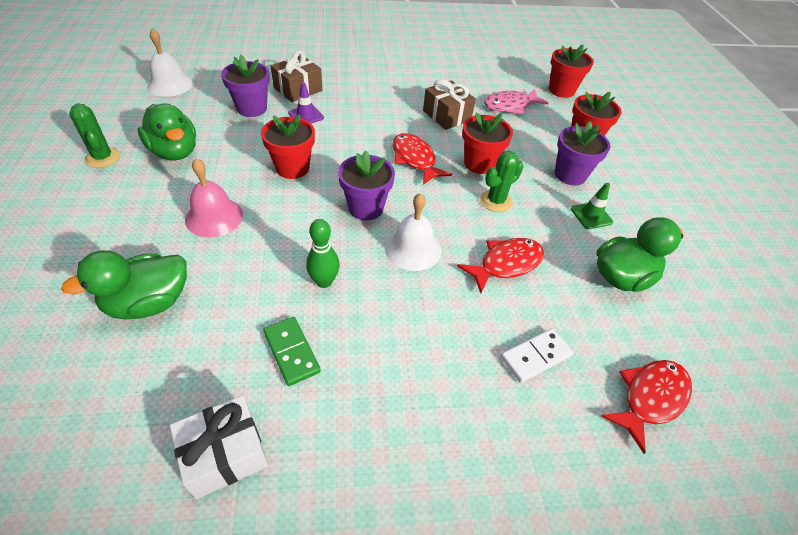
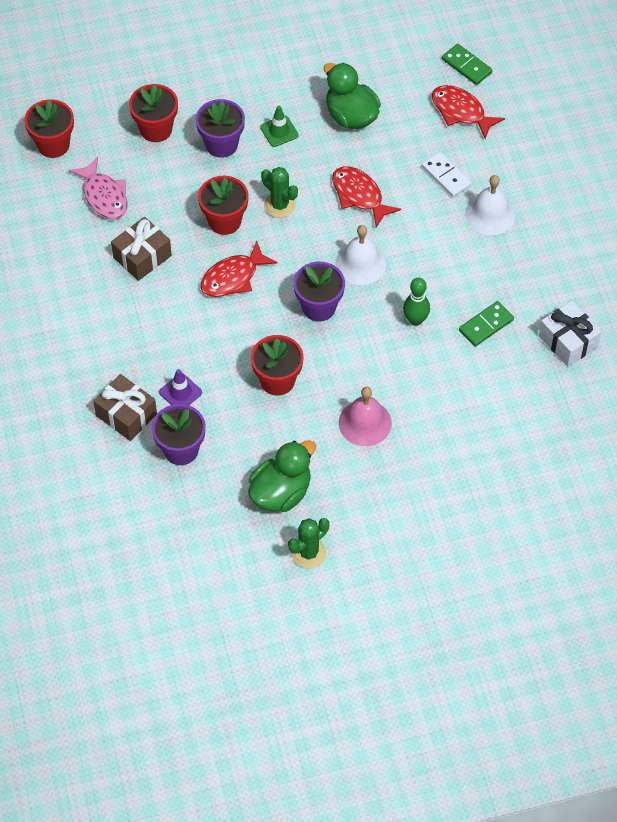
camera: 95 degrees left, 10 degrees up
(149, 303) = (471, 432): green duck -> none
(170, 84) = (153, 552): white bell -> white bell (490, 214)
(739, 425) = (466, 66): none -> green domino

